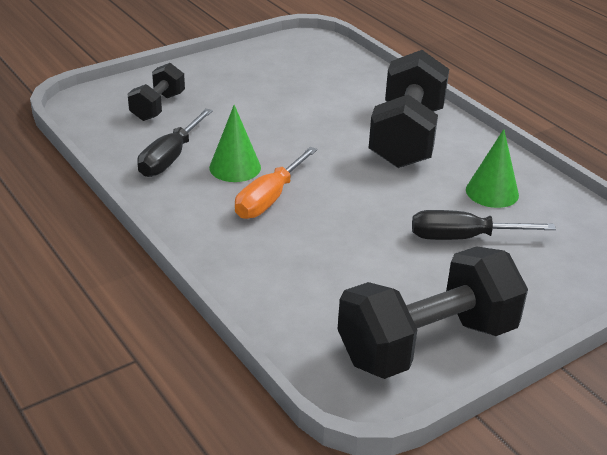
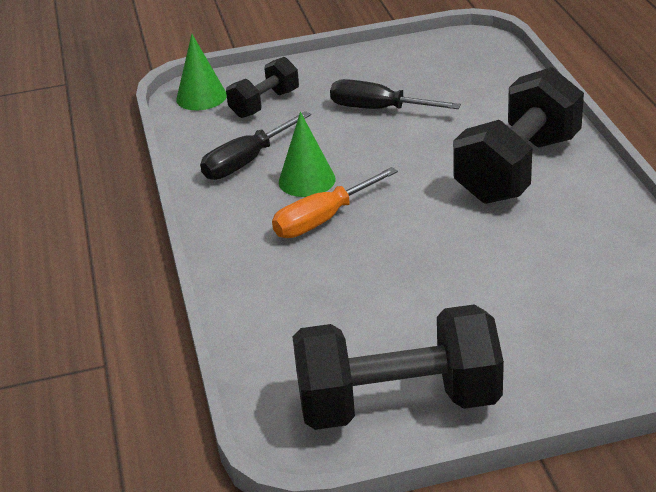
camera: 25 degrees right, 0 degrees up
(463, 238) = (511, 294): black screwdriver -> black screwdriver (379, 109)
(492, 192) = (580, 246): green cone -> green cone (201, 97)

